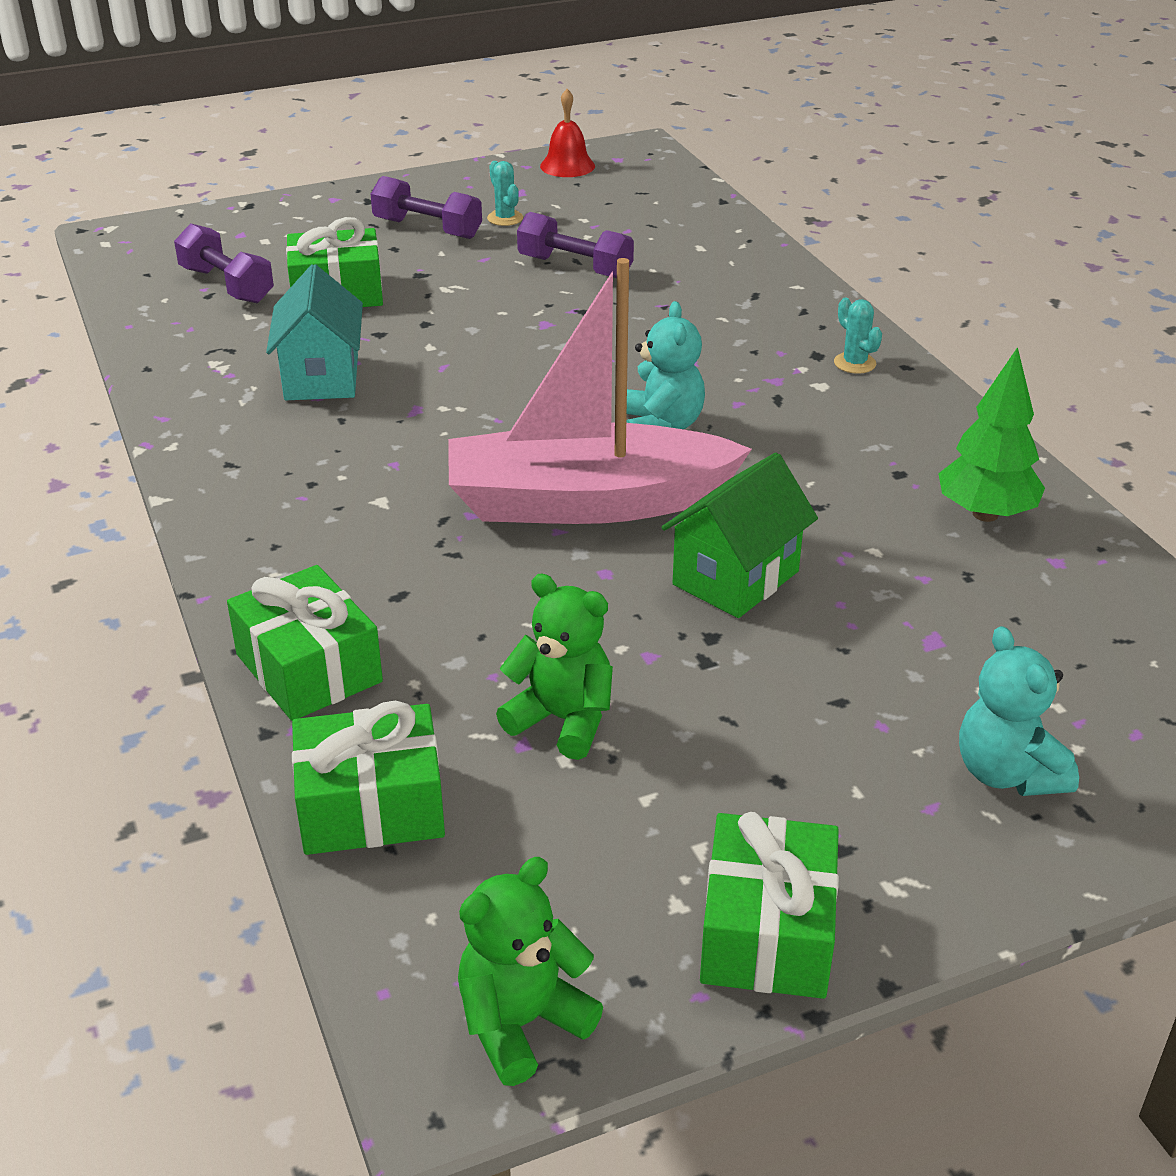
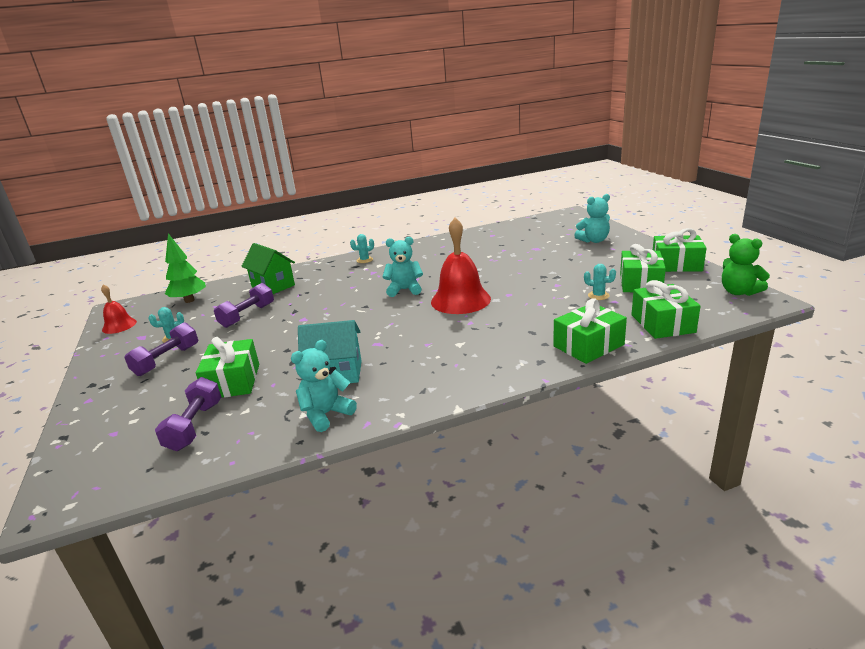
camera: 85 degrees left, 10 degrees down
(204, 381) = (326, 414): none -> turquoise teddy bear
(226, 285) = (195, 426): purple dumbbell -> purple dumbbell turned 45 degrees counterclockwise
(562, 720) = (598, 295): green teddy bear -> turquoise cactus
(587, 502) = (460, 300): pink boat -> red bell
(631, 816) = (640, 283): none -> green gift
(736, 578) = (508, 274): green house -> green house (273, 286)
(985, 514) = (467, 242): green tree -> green tree (189, 300)

